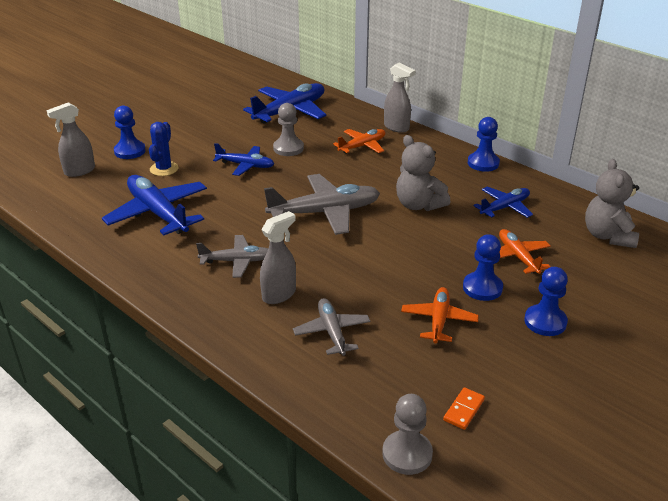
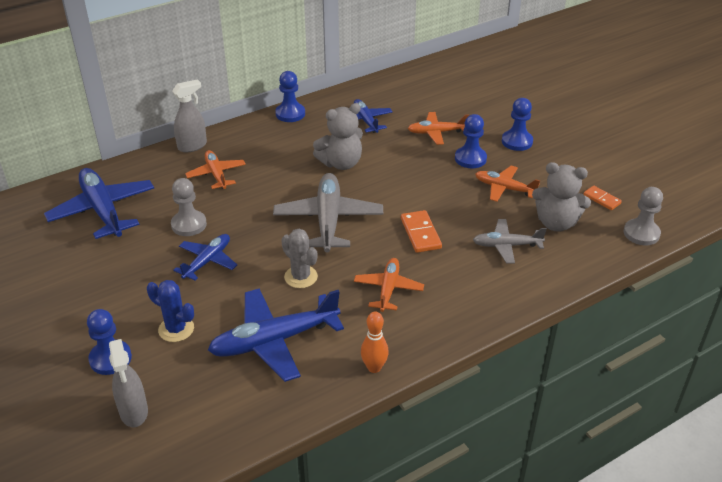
camera: 75 degrees left, 5 degrees up
(133, 268) = (374, 367): none -> orange bowling pin
(237, 261) = (388, 289): grey plane -> orange plane
(240, 212) = (301, 277): none -> grey cactus
(279, 294) = (448, 268): grey spray bottle -> none
(328, 269) = (420, 233): none -> orange domino
(608, 236) = (424, 87): grey teddy bear -> grey teddy bear (556, 223)

